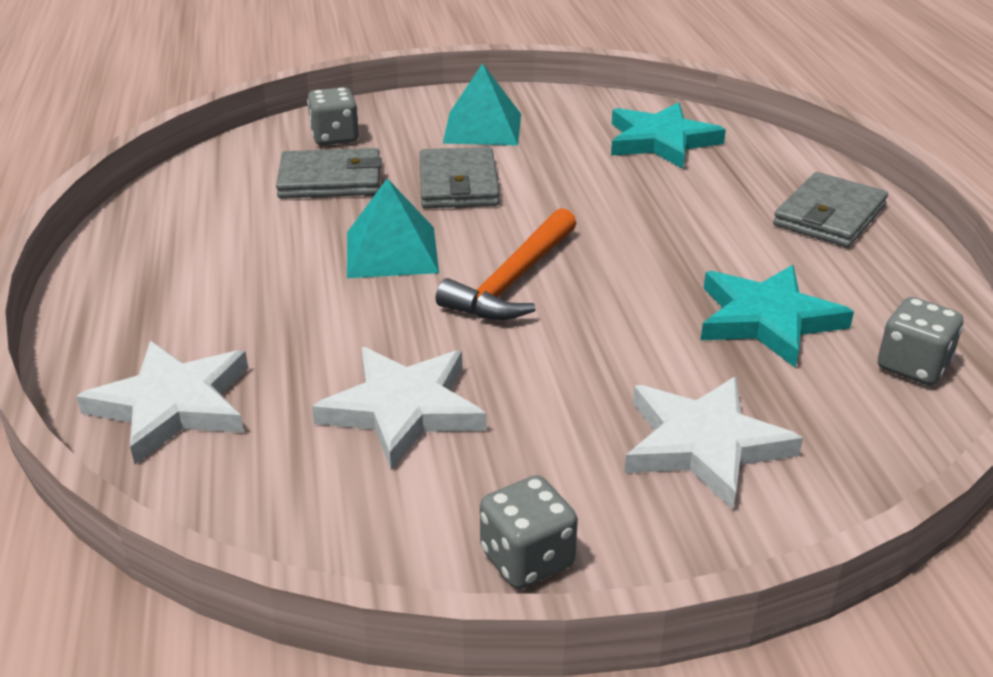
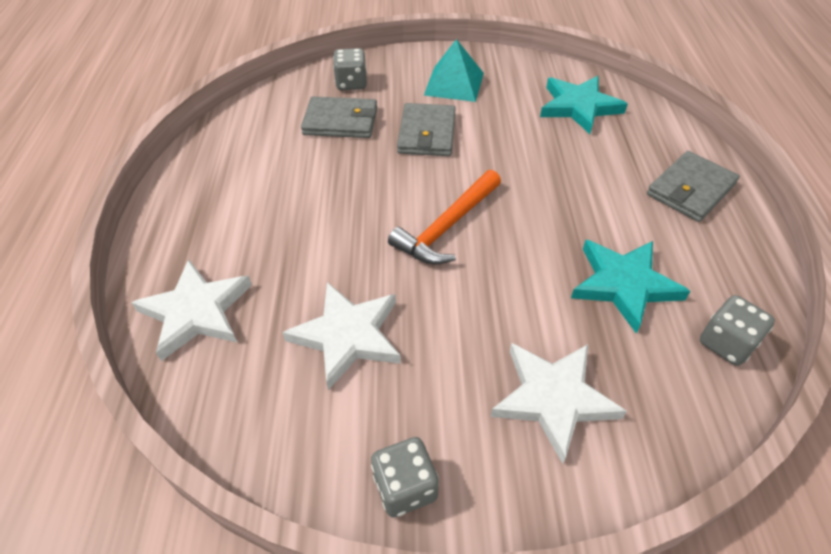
camera: 10 degrees right, 15 degrees up
(392, 252) = (369, 191): turquoise pyramid -> none

